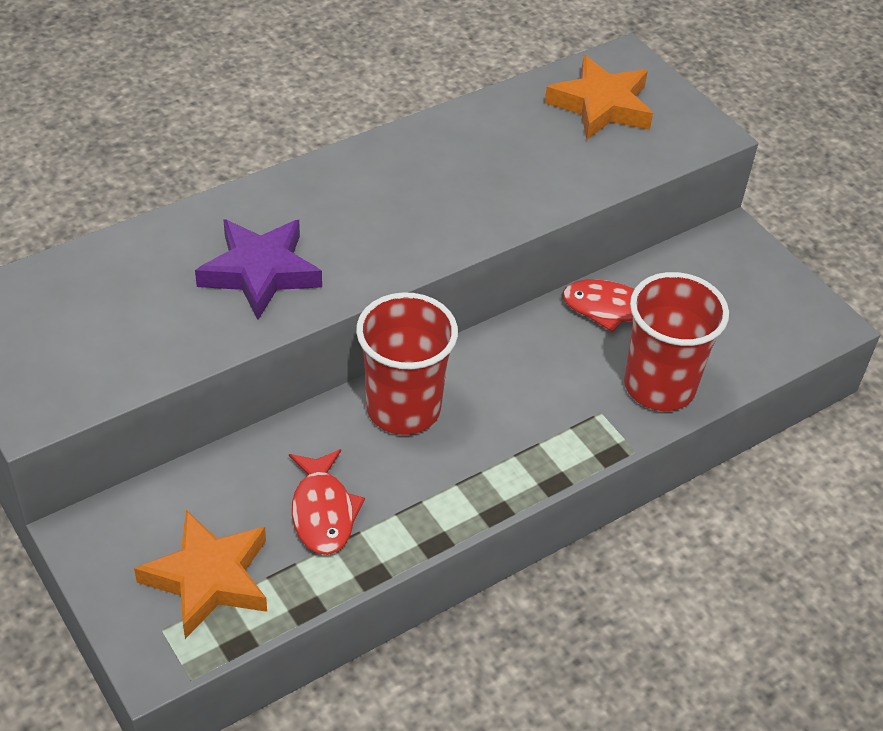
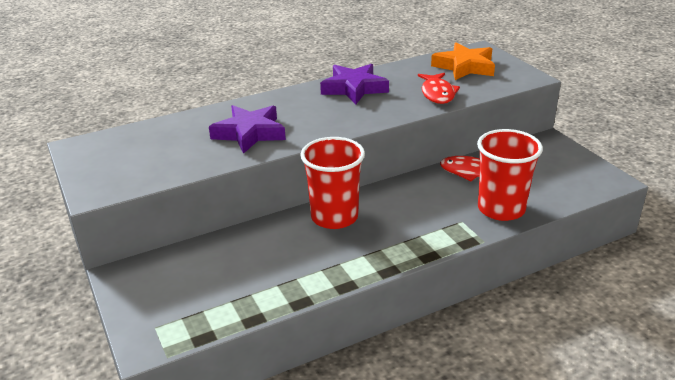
camera: 10 degrees right, 15 degrees down
(208, 578) = (192, 300): orange star -> none
(323, 512) = (274, 267): red fish -> red fish (437, 94)
(420, 161) = (354, 88): none -> purple star

